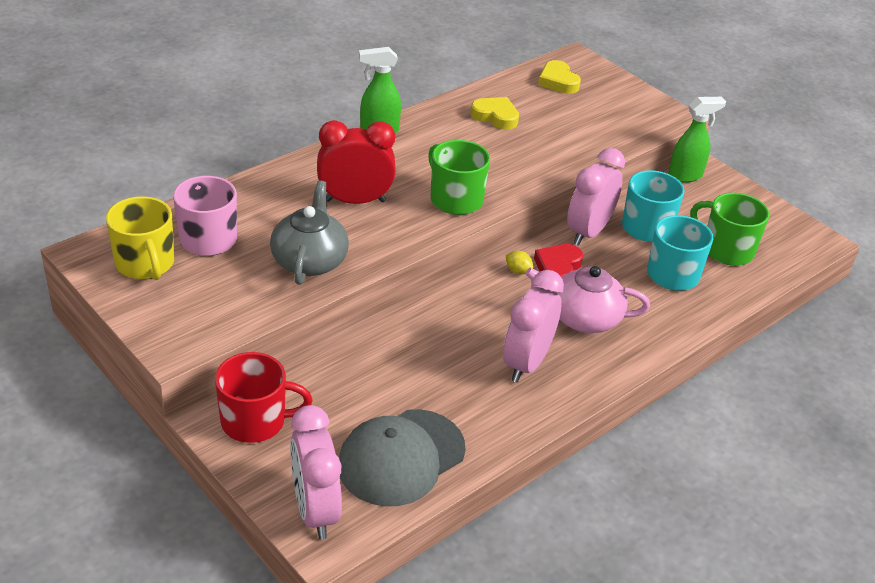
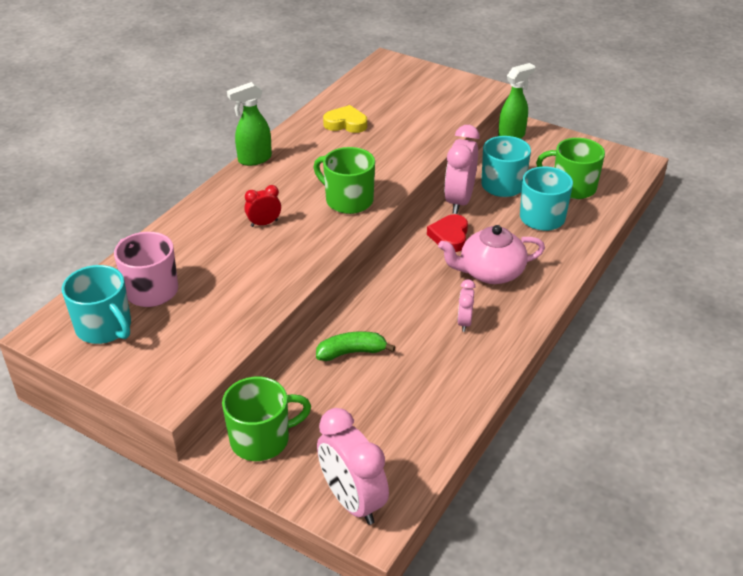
camera: 15 degrees left, 0 degrees up
(145, 264) = (104, 328): yellow mug -> turquoise mug
(255, 421) = (262, 439): red mug -> green mug
(310, 260) = (251, 285): grey teapot -> none
(355, 201) = (264, 223): red clock -> red clock, size x0.51
(390, 360) = (351, 352): none -> green banana
(401, 457) = (402, 432): grey cap -> none
(518, 271) = (419, 248): yellow lemon -> none
(526, 363) = (464, 322): pink clock -> pink clock, size x0.51
(558, 81) = (382, 83): yellow heart -> none

